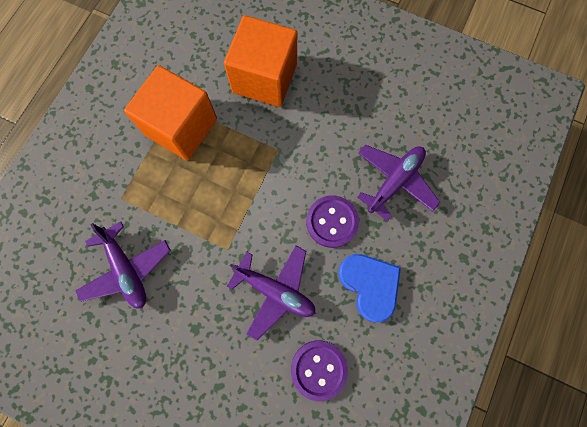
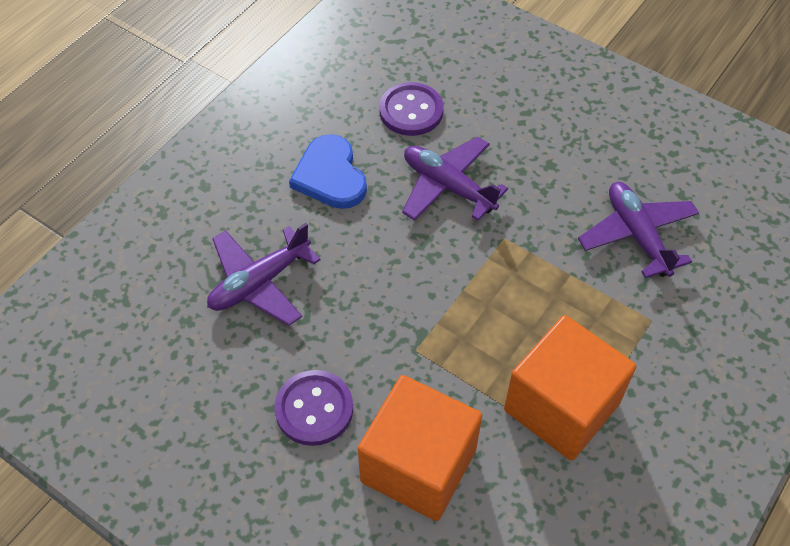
camera: 170 degrees left, 20 degrees down
(332, 222) = (360, 248): purple button -> purple button (314, 409)

